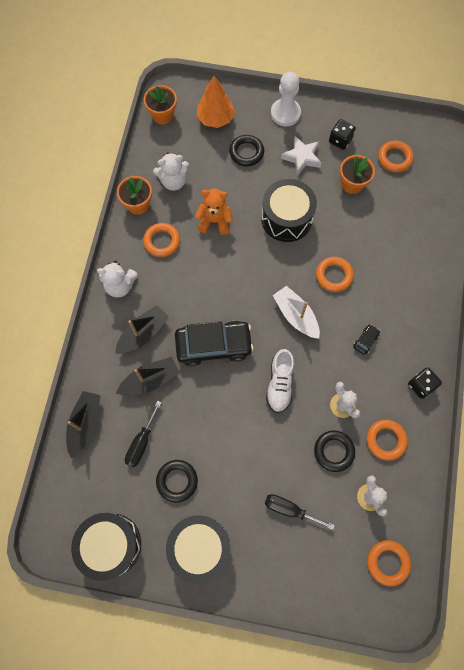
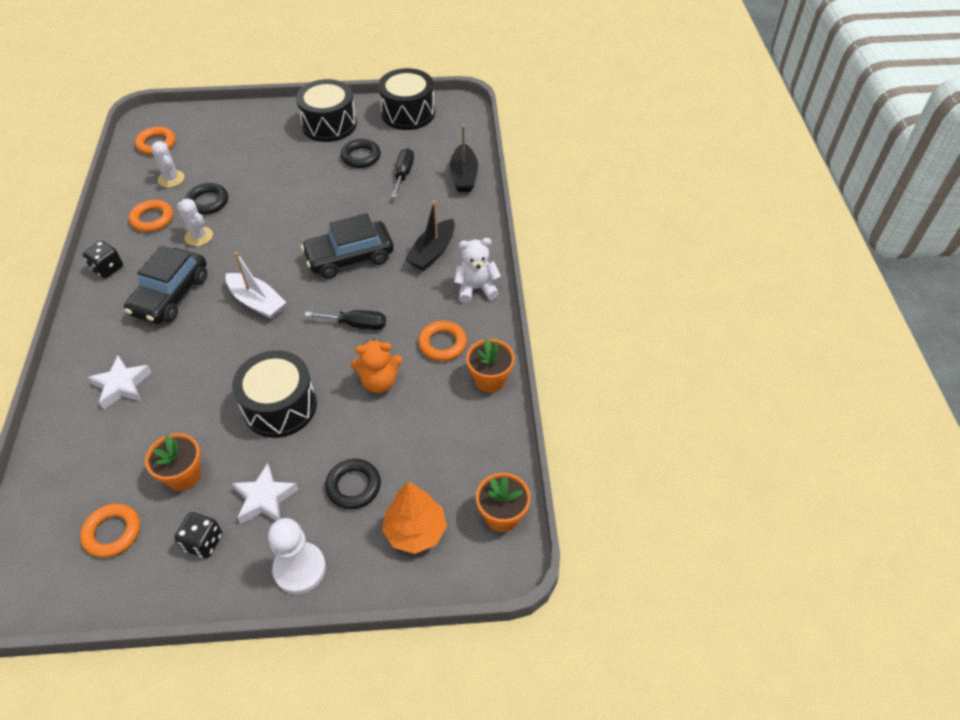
camera: 165 degrees right, 20 degrees down
(150, 380) = (411, 217): black boat -> none
(173, 181) = (451, 420): white teddy bear -> none
(280, 384) = (269, 240): white shoe -> none
(289, 509) = (250, 158): black screwdriver -> black screwdriver (356, 324)
(334, 275) = (210, 352): orange ring -> none
(365, 340) = (171, 295): black car -> black car, size x2.43
(398, 262) = (122, 385): none -> white star

